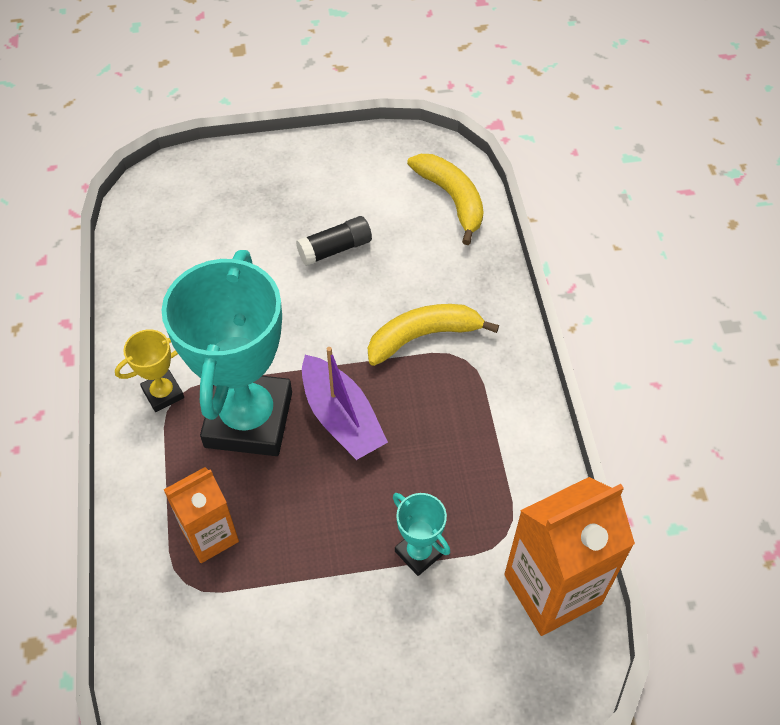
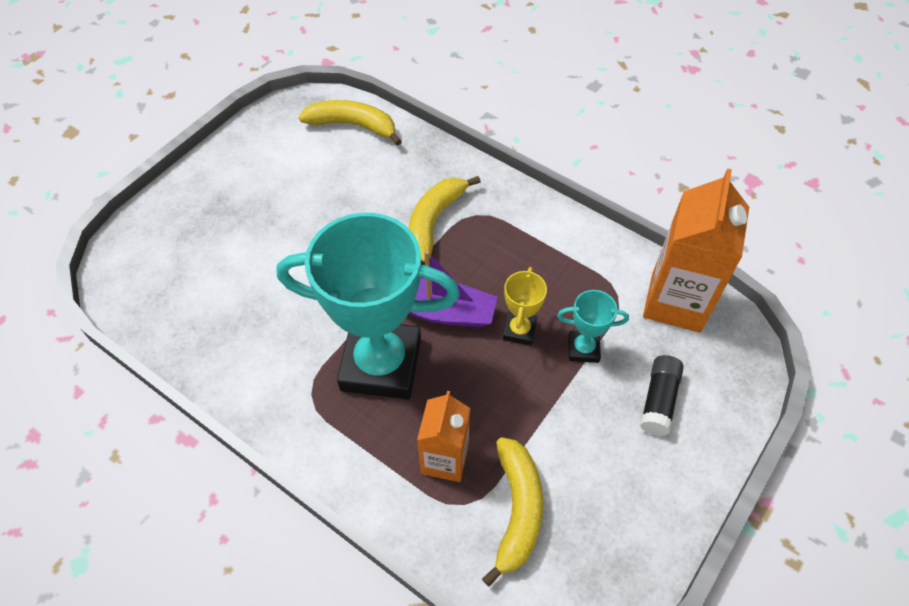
camera: 45 degrees left, 0 degrees up
(163, 393) = (298, 400): yellow trophy -> yellow trophy (519, 330)
(215, 626) = (517, 510): none -> yellow banana
(248, 419) = (381, 364): turquoise trophy -> turquoise trophy turned 45 degrees counterclockwise
(335, 249) = (310, 211): black glue stick -> black glue stick (659, 400)

